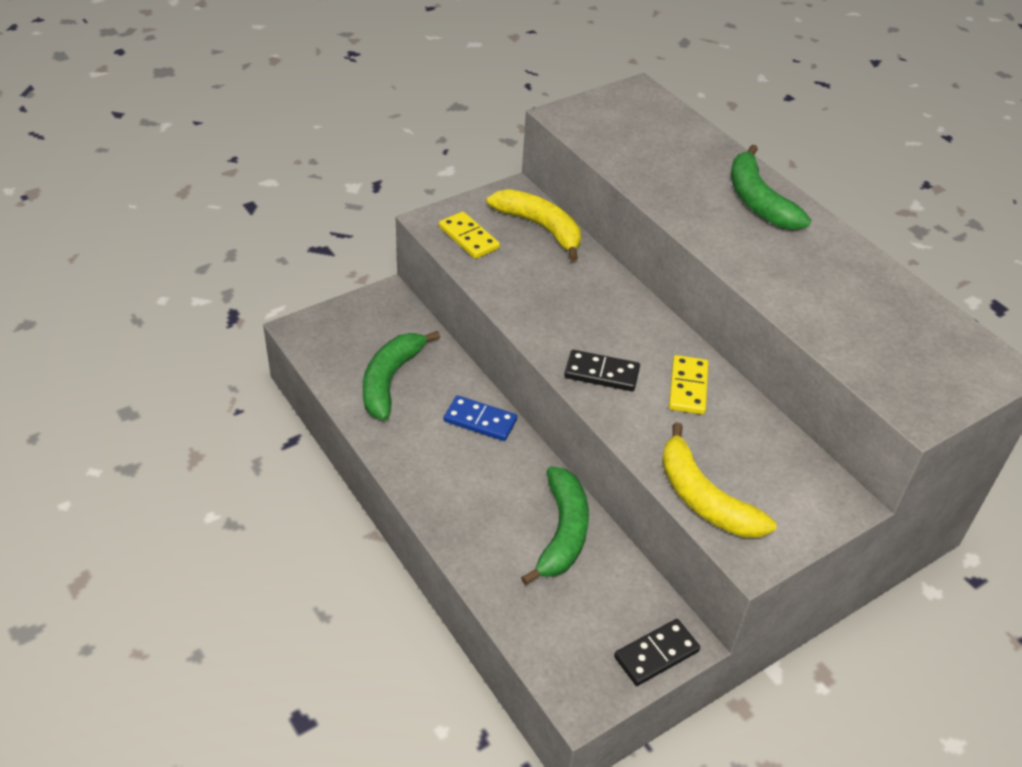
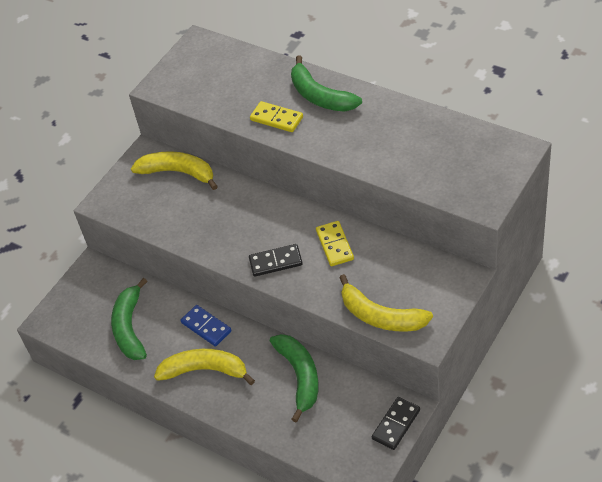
camera: 15 degrees left, 5 degrees up
(449, 469) = (205, 370): none -> yellow banana
(468, 238) = (134, 204): yellow domino -> yellow domino (276, 119)
(480, 420) = (206, 327): blue domino -> blue domino turned 45 degrees clockwise

